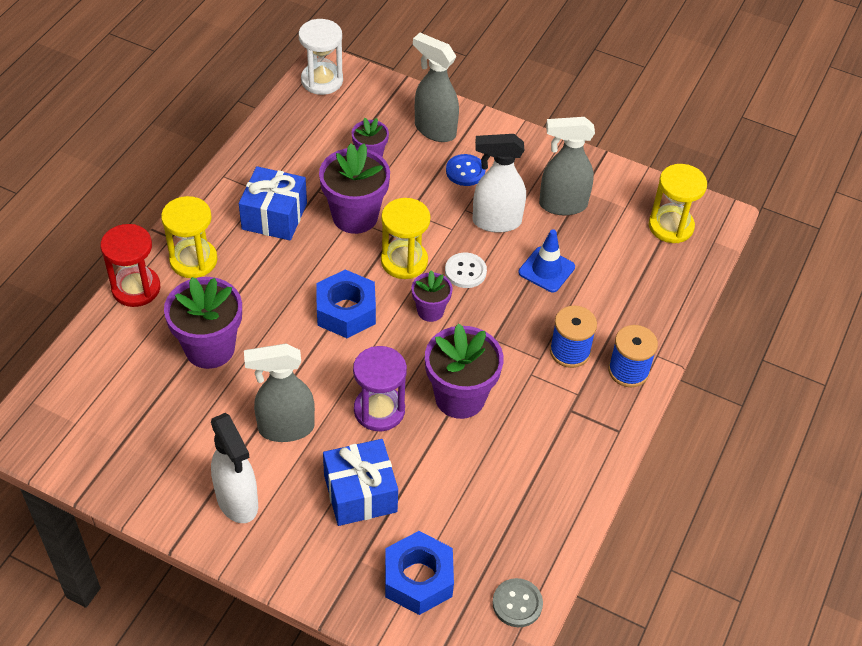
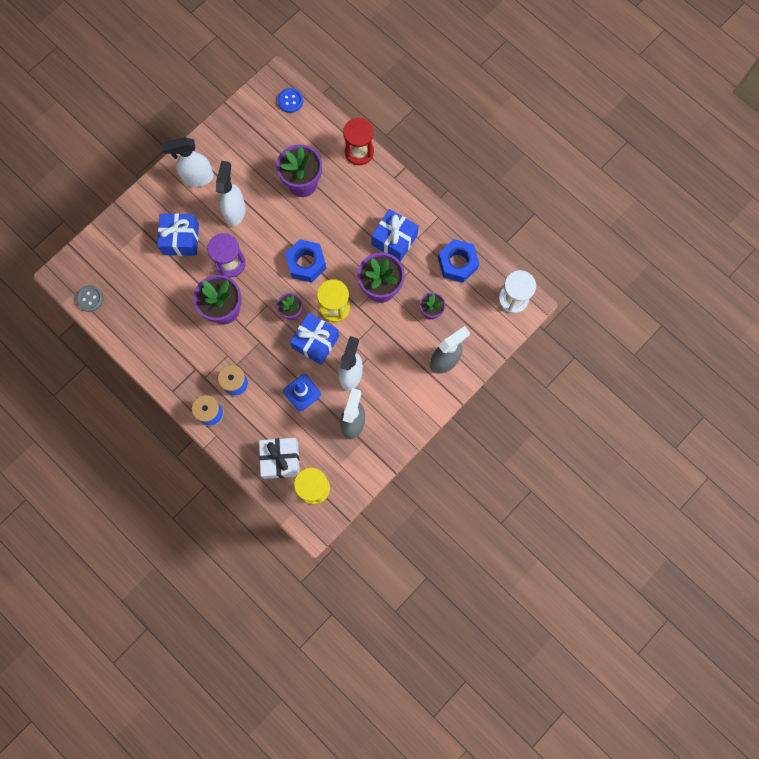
camera: 110 degrees right, 25 degrees up
(193, 260) = (371, 187): yellow hourglass -> none
(285, 428) = (235, 211): grey spray bottle -> white spray bottle
(418, 579) = (121, 254): blue nut -> blue nut (457, 263)
(465, 171) = (401, 369): blue button -> blue button (290, 101)
(465, 271) = (315, 342): white button -> blue gift
(652, 271) = (281, 460): none -> white gift

